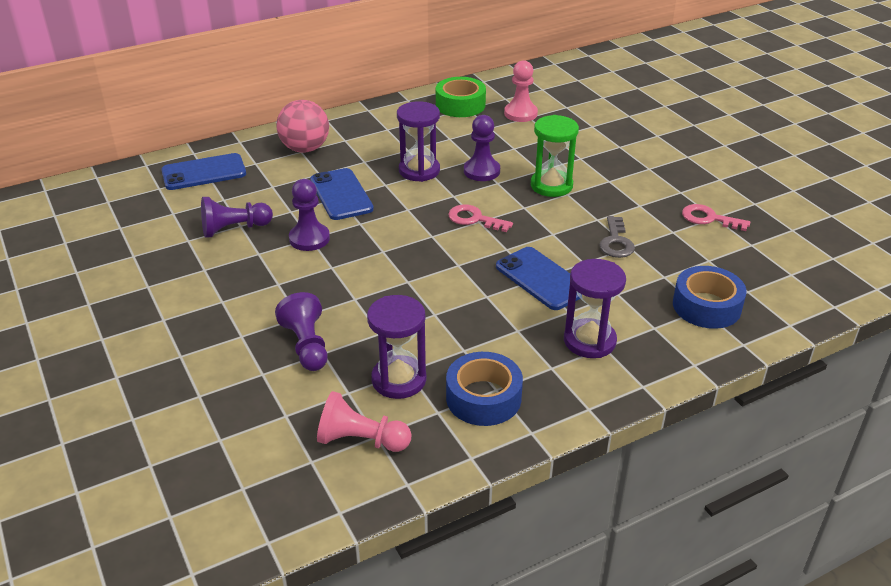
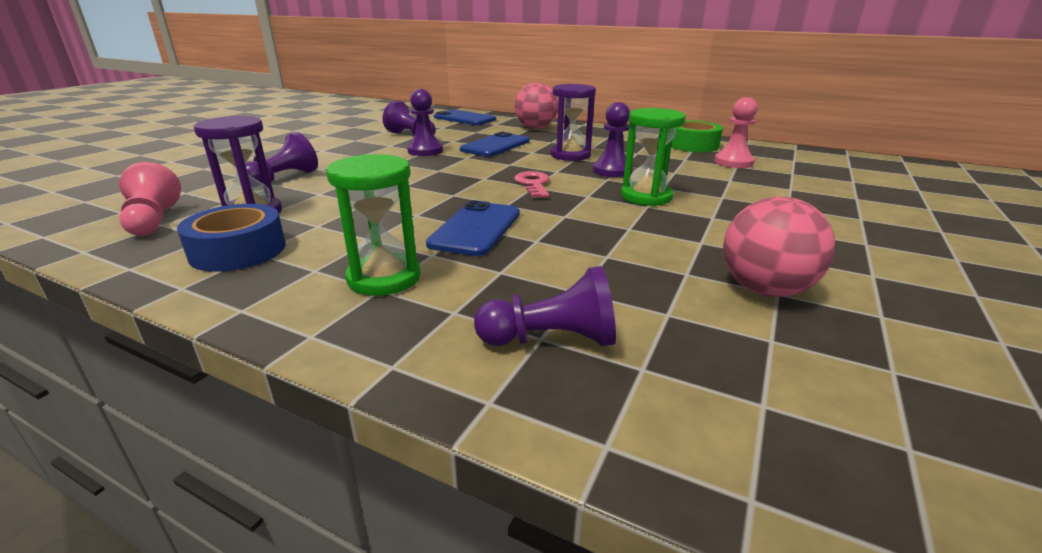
camera: 55 degrees right, 10 degrees down
(589, 341) = (384, 278): purple hourglass -> green hourglass
(616, 242) = (603, 246): grey key -> none
(706, 306) = (551, 339): blue tape -> purple pawn
(709, 218) = (764, 289): pink key -> pink ball

